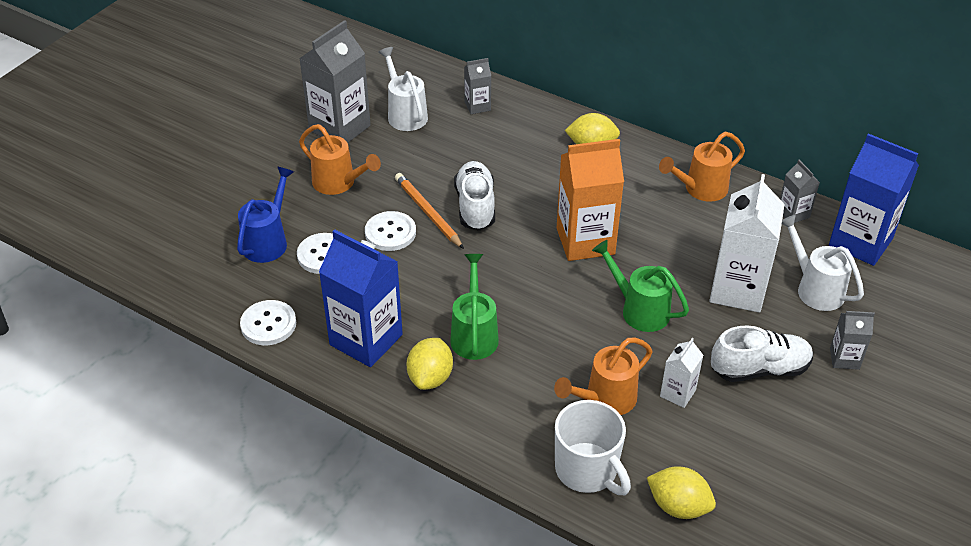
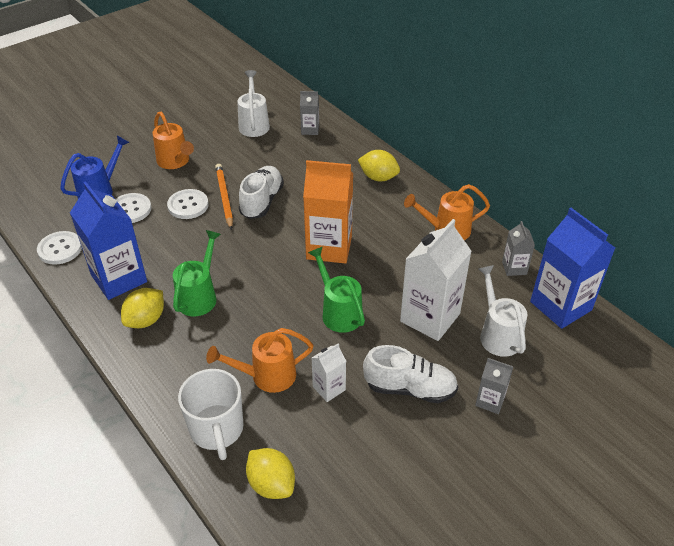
camera: 20 degrees right, 0 degrees up
(340, 128) = (201, 124): grey carton -> none

